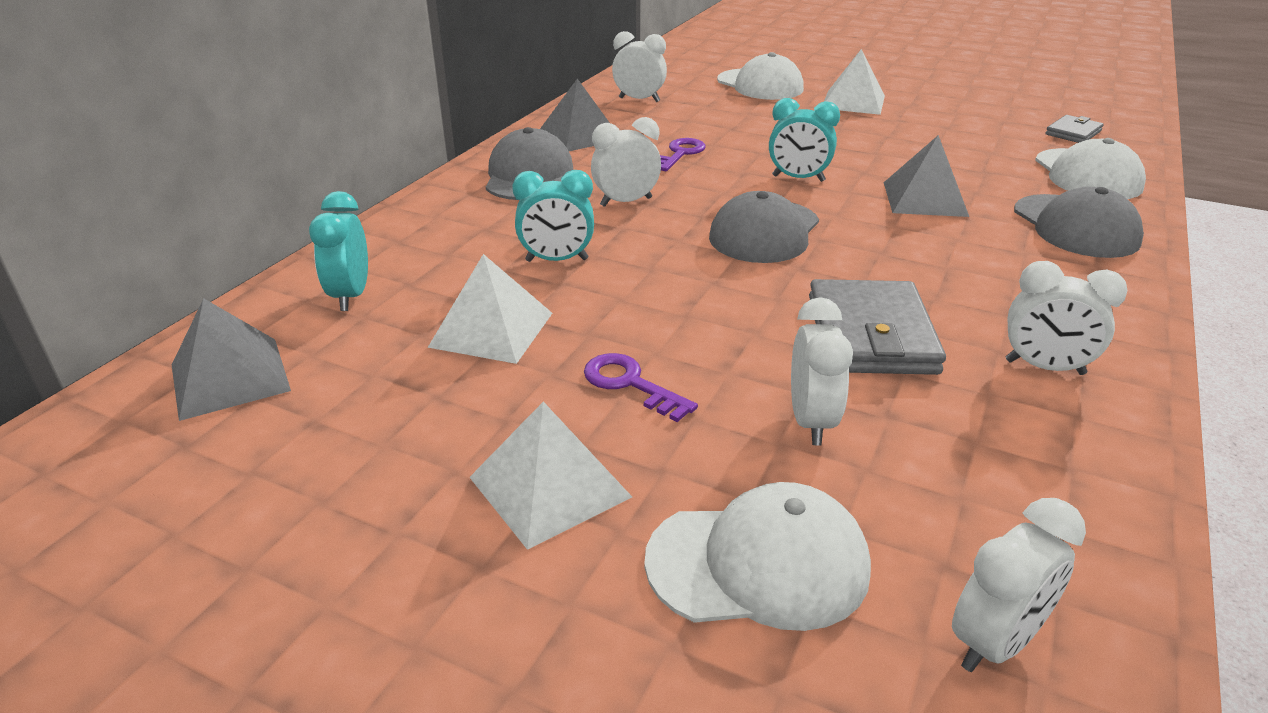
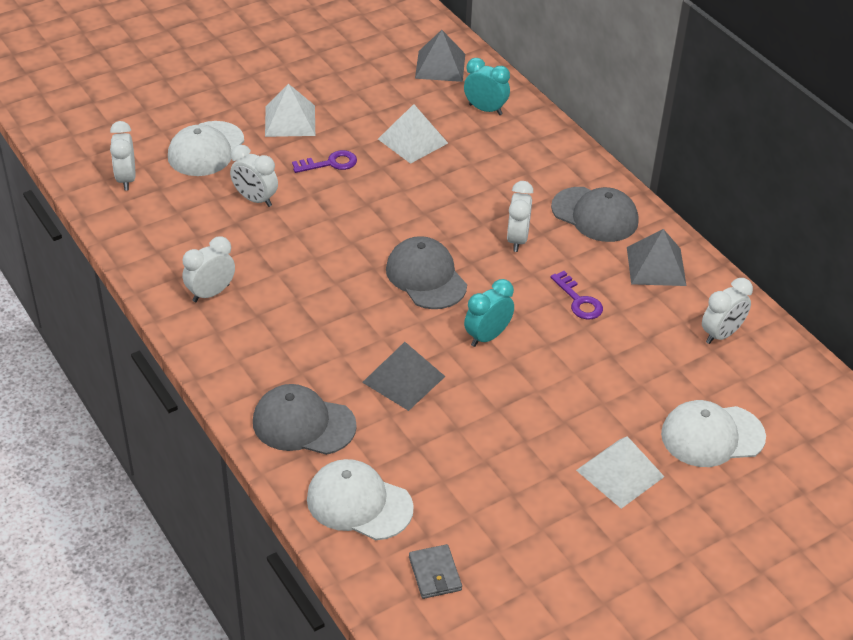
camera: 120 degrees right, 10 degrees up
(557, 260) = (464, 184): turquoise clock -> none
(870, 334) = (291, 254): grey wallet -> none

